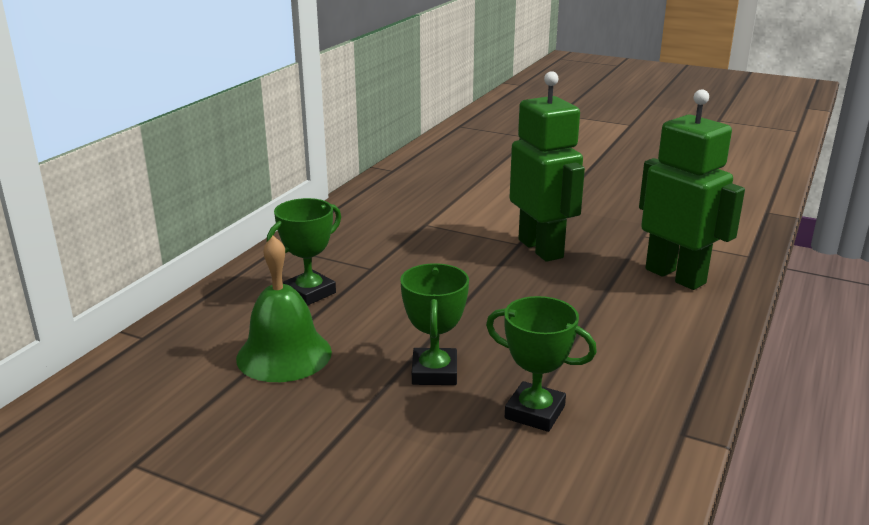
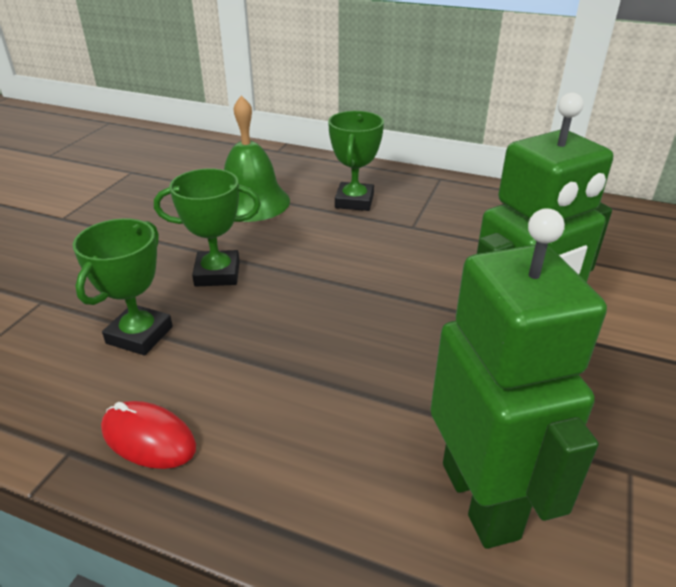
camera: 85 degrees right, 10 degrees up
(310, 293) = (354, 201): green trophy -> green trophy turned 60 degrees clockwise
(660, 394) = (148, 438): none -> red mouse
(675, 276) = (481, 499): green robot -> green robot turned 60 degrees counterclockwise

